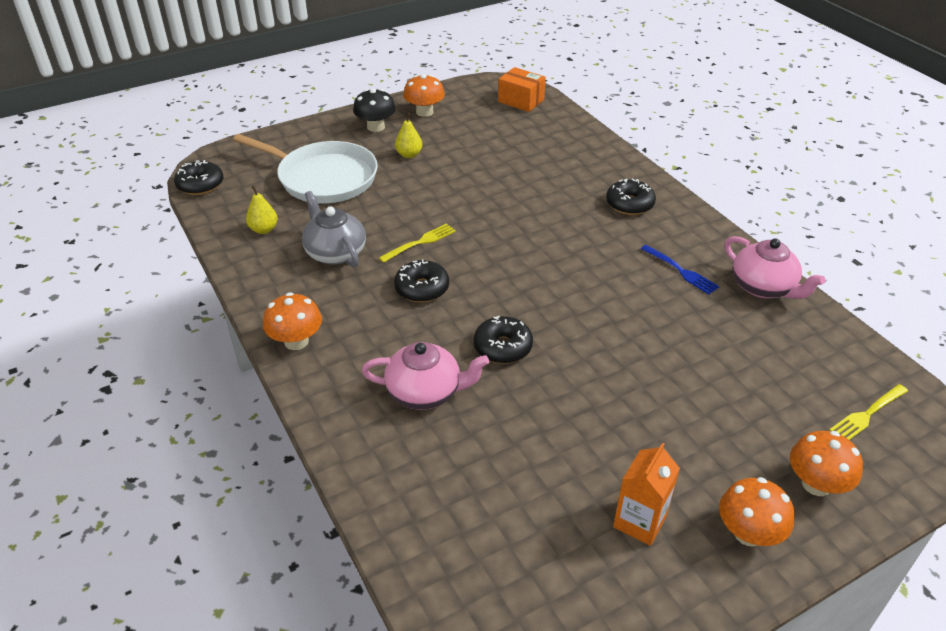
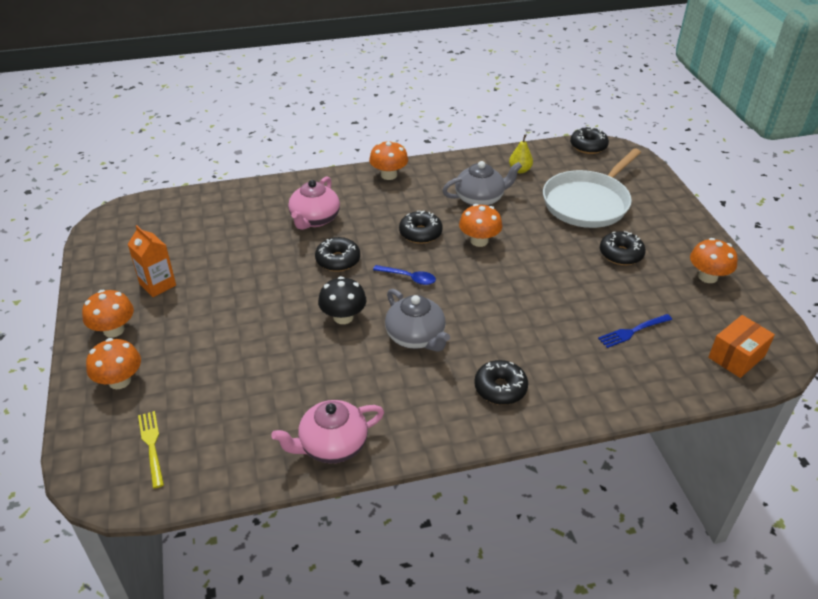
camera: 105 degrees right, 0 degrees up
(376, 127) = (676, 241): black mushroom -> black mushroom (343, 317)
(409, 155) = (621, 254): yellow pear -> black donut
(420, 242) = (479, 241): yellow fork -> orange mushroom
(508, 283) = (409, 278): none -> blue spoon
(596, 262) = (416, 337): none -> grey teapot
(681, 271) = (381, 391): blue fork -> blue fork (633, 331)

